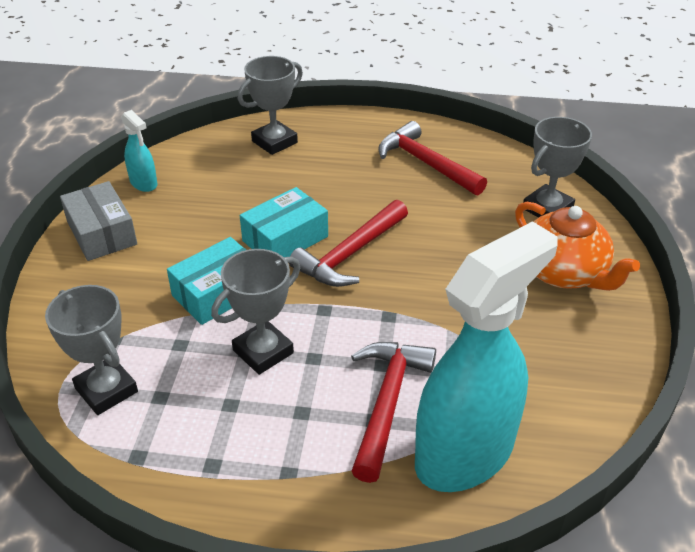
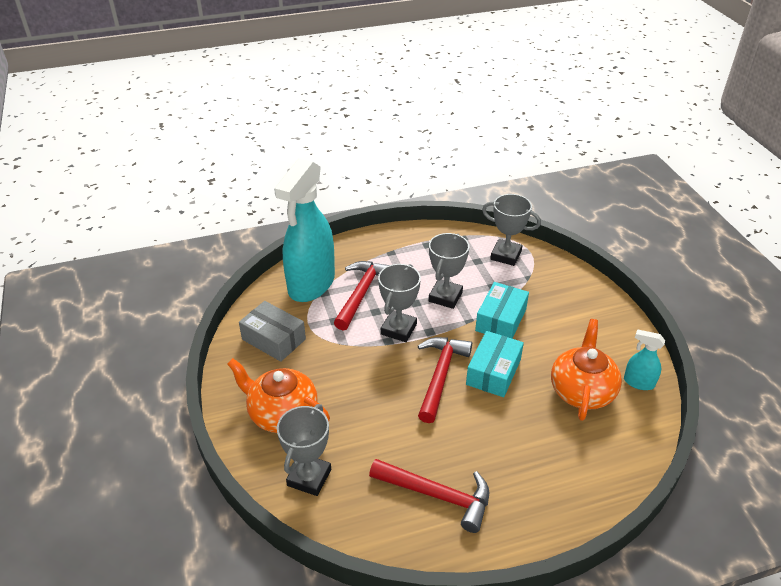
camera: 155 degrees right, 0 degrees up
(101, 233) = (615, 333): grey box -> grey box (274, 339)
(209, 194) = (582, 391): none -> orange teapot
(274, 142) = (588, 469): grey trophy -> grey trophy (398, 329)
(387, 403) = (361, 293): red hammer -> red hammer turned 150 degrees counterclockwise

